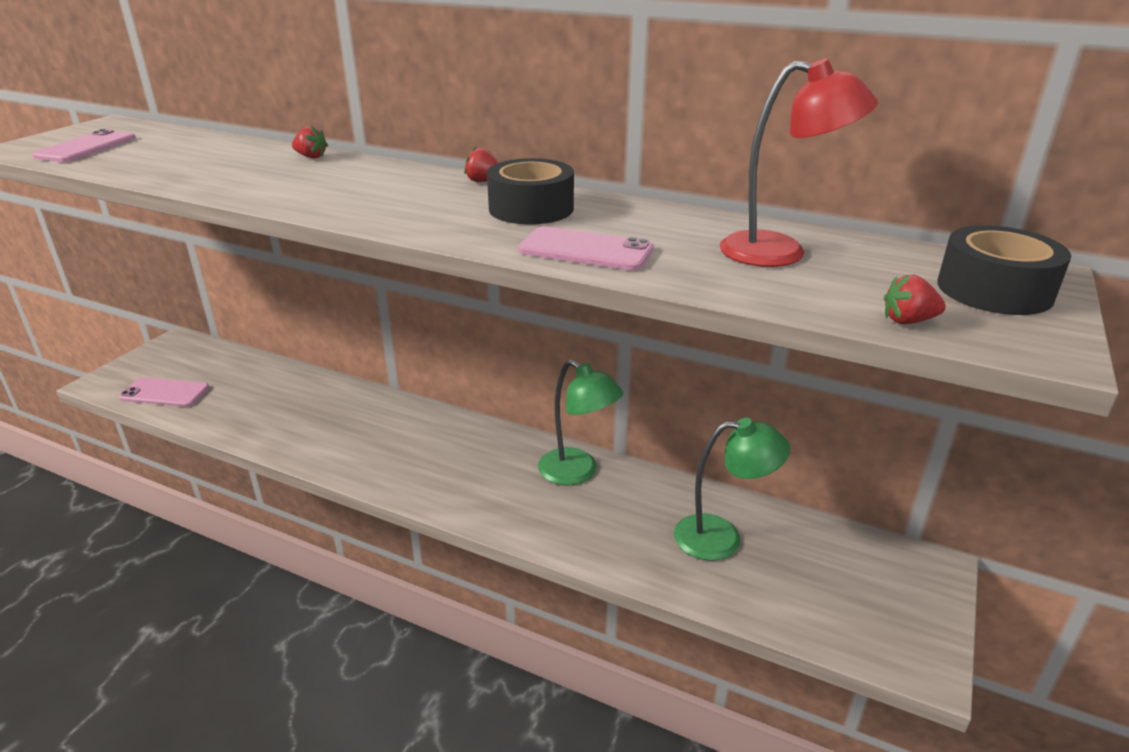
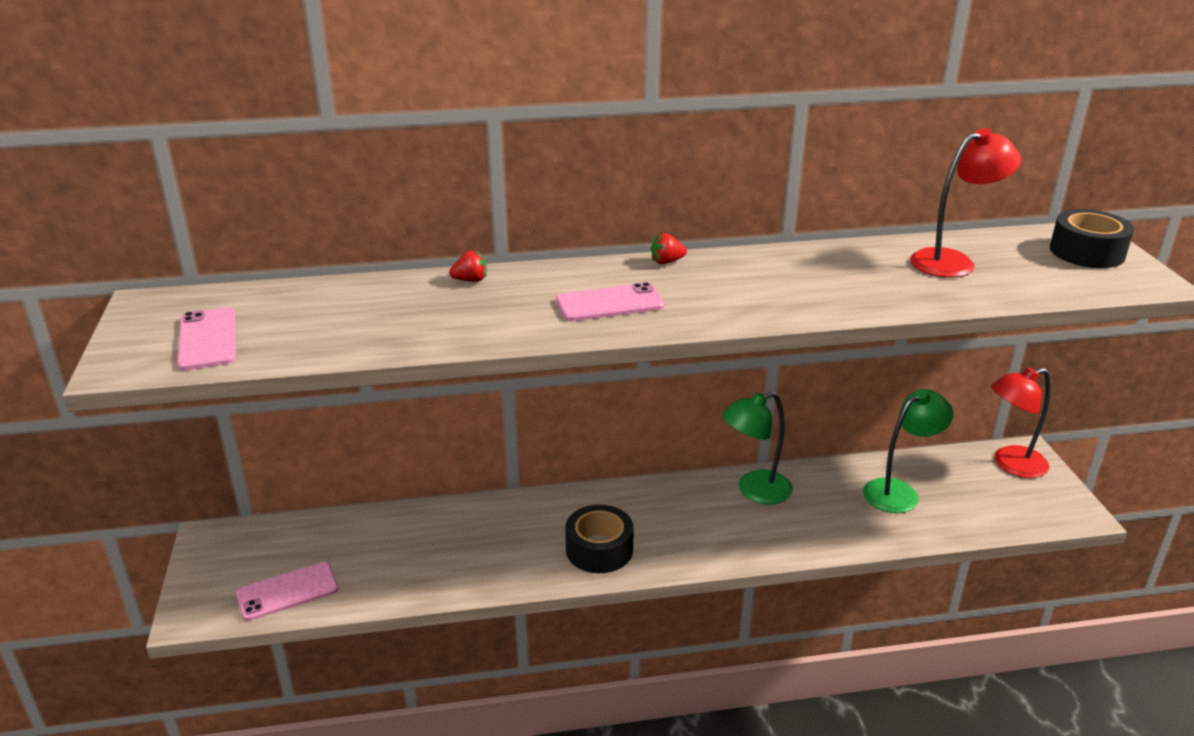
camera: 35 degrees left, 0 degrees up
(531, 208) = (749, 276): black tape -> black tape (599, 549)
(577, 472) = (754, 491): green lamp -> green lamp turned 150 degrees clockwise
(585, 250) = (848, 299): pink phone -> pink phone (609, 303)
(894, 571) = (1010, 465): none -> red lamp
(908, 321) = (1082, 288): red strawberry -> none

